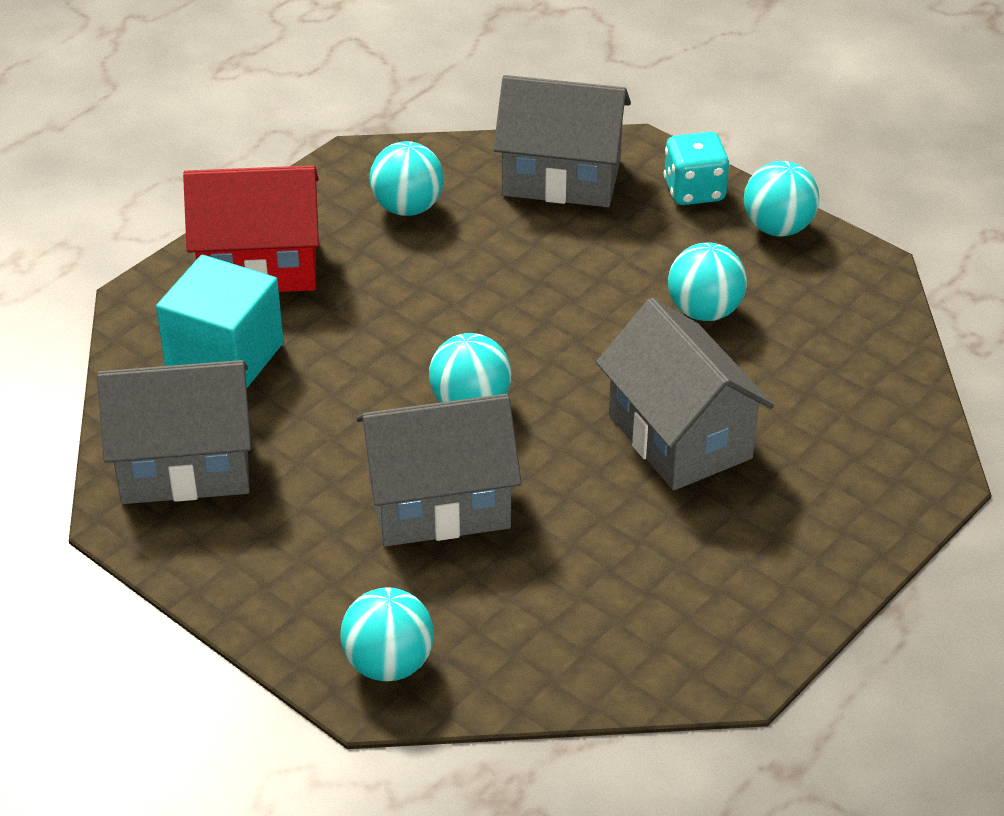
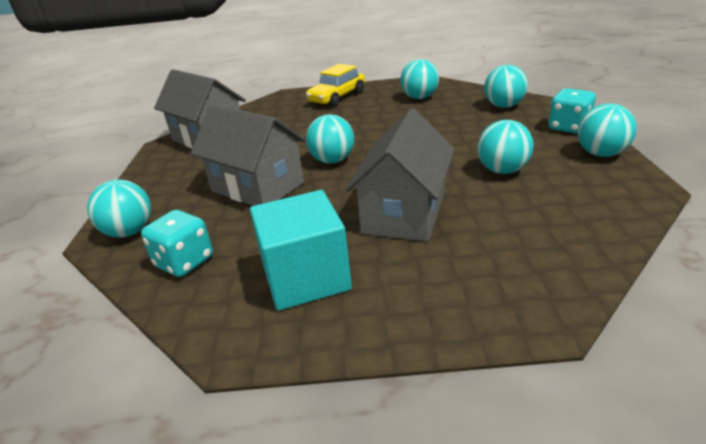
camera: 50 degrees right, 10 degrees down
(225, 357) = (279, 116): turquoise cube -> turquoise cube (306, 277)
(259, 265) = (337, 97): red house -> yellow car
(537, 646) = (184, 262): none -> turquoise dice
(561, 177) = (504, 106): grey house -> turquoise ball

